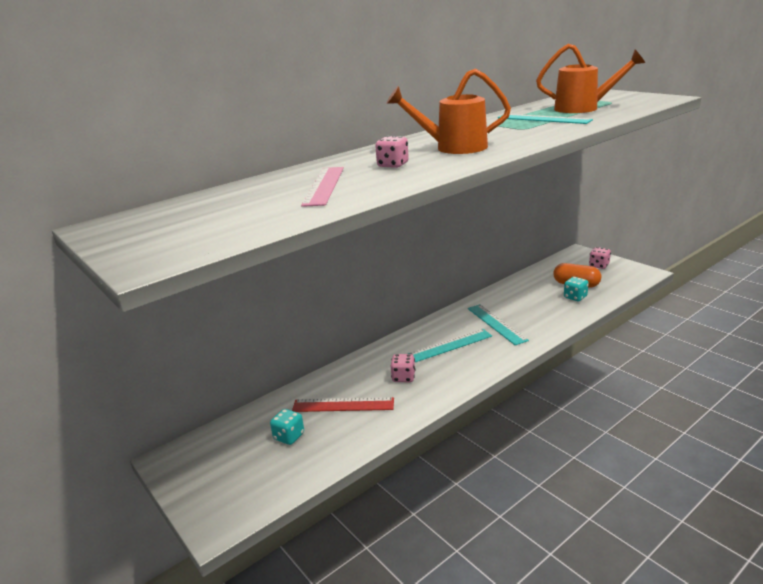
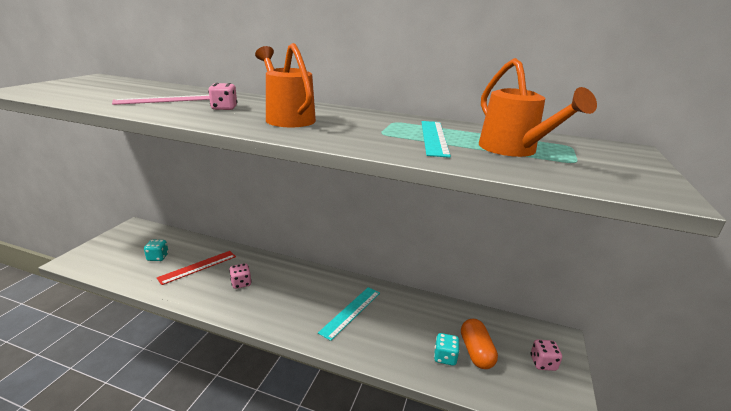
camera: 55 degrees right, 0 degrees up
(343, 405) = (198, 267): red ruler -> red ruler turned 75 degrees clockwise
(450, 345) = (299, 294): turquoise ruler -> none

